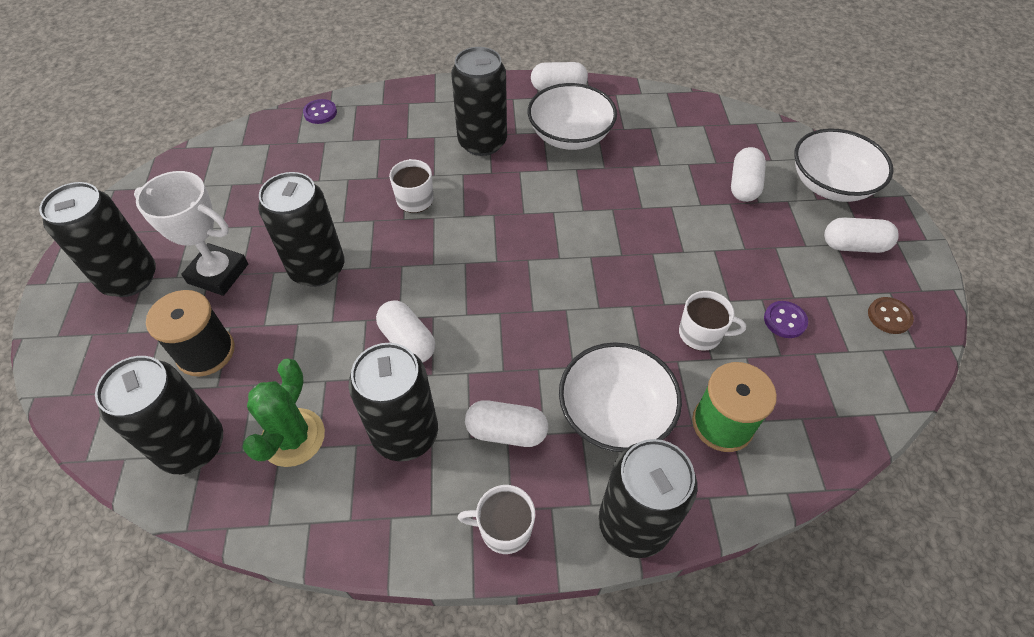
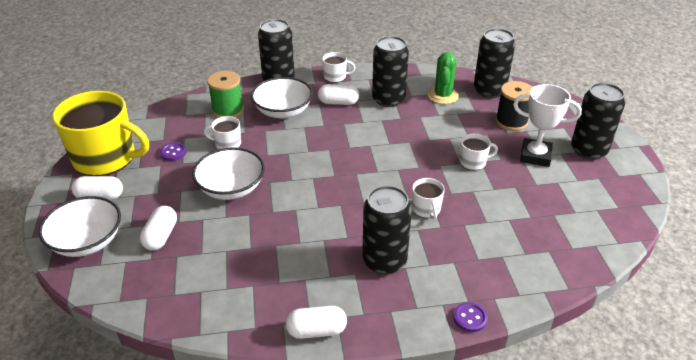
camera: 175 degrees right, 15 degrees down
(317, 268) = (473, 162): black can -> white mug
(320, 113) = (548, 282): purple button -> purple button (470, 318)
(407, 341) = (400, 131): white capsule -> none
(570, 136) = (304, 273): white bowl -> white bowl (231, 188)
(889, 316) = (106, 158): brown button -> yellow mug

